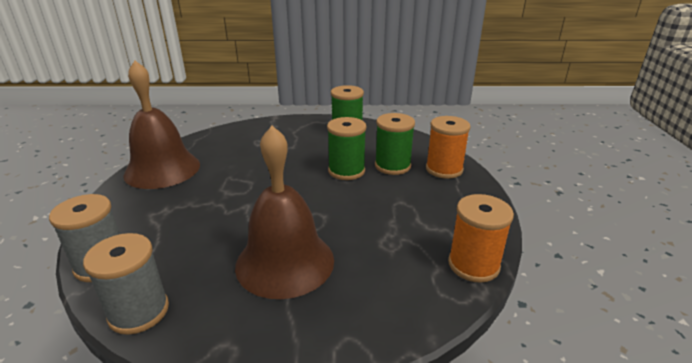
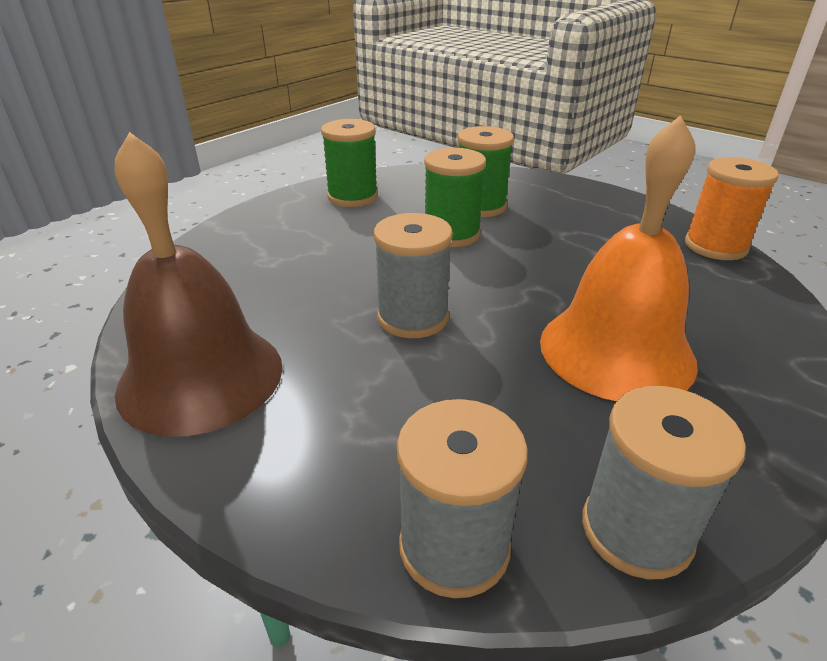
camera: 50 degrees left, 5 degrees up
(251, 193) = (413, 317): none -> grey spool
(285, 262) = (616, 350): brown bell -> orange bell
(444, 169) = (526, 187): orange spool -> none

